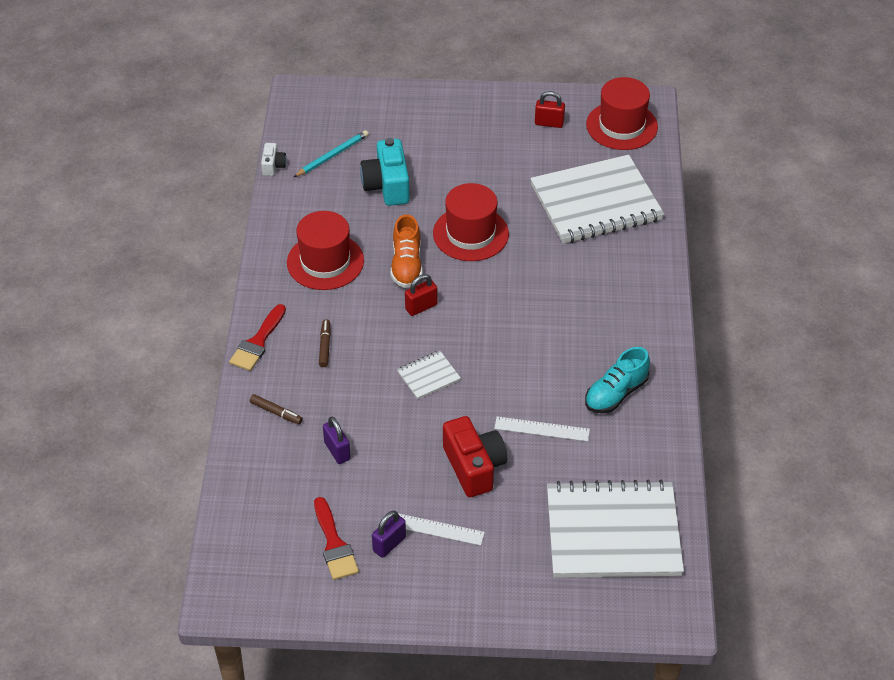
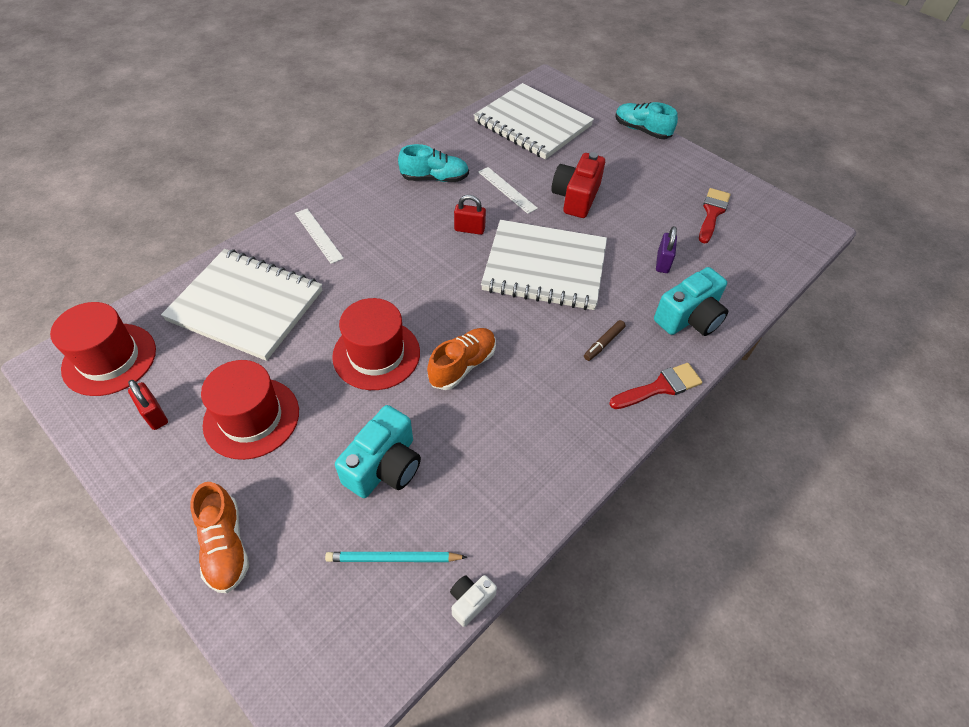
camera: 140 degrees left, 5 degrees up
(276, 412) = (689, 318): brown marker -> turquoise camera
(325, 262) = (530, 423): red hat -> red hat (251, 418)
(389, 544) = (674, 193): purple padlock -> none
(421, 307) = (492, 321): red padlock -> red padlock (469, 229)
(424, 107) = (225, 546): none -> orange shoe
(428, 376) = (544, 267): white notebook -> white notebook, size x2.37
(434, 528) = (637, 184): white ruler -> white ruler (318, 235)
(497, 615) = (641, 130): none -> turquoise shoe

